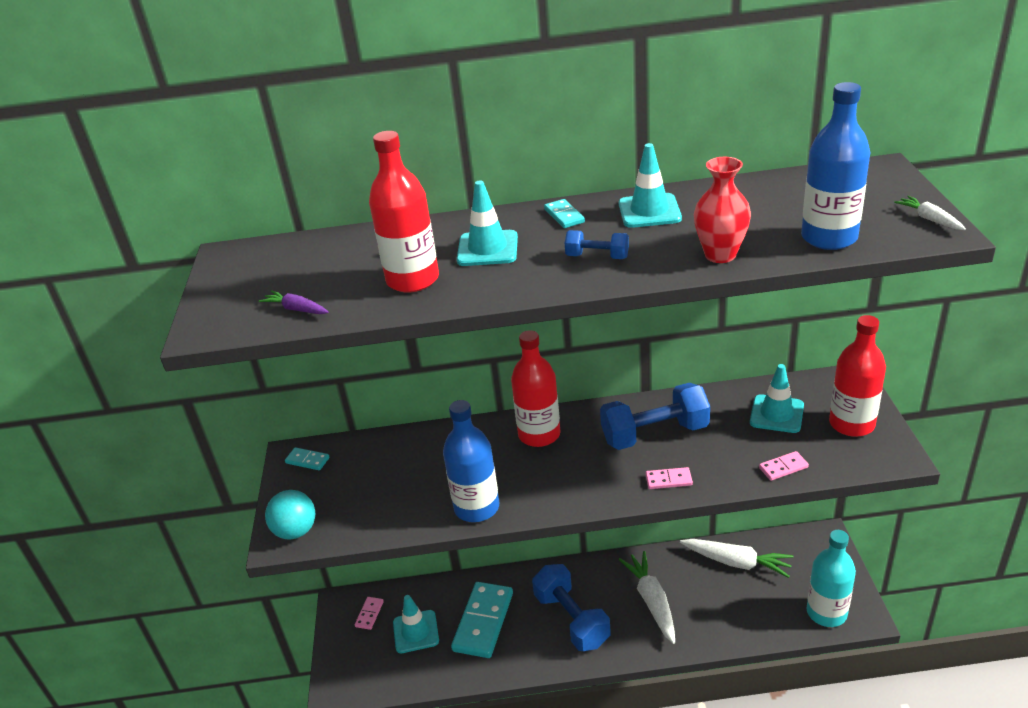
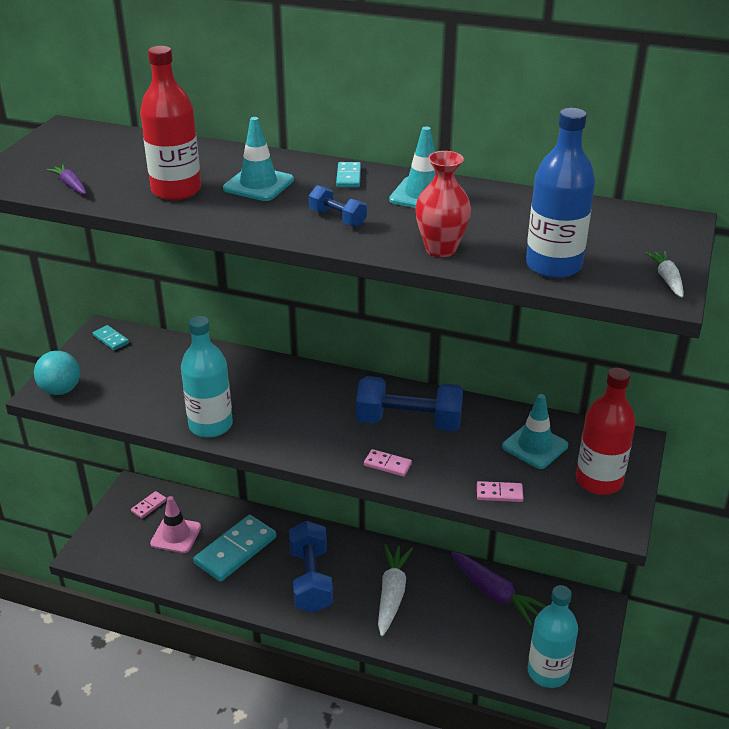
camera: 20 degrees right, 0 degrees up
(416, 632) = (176, 535): turquoise traffic cone -> pink traffic cone
(476, 507) = (210, 425): blue bottle -> turquoise bottle
(539, 434) = (309, 386): red bottle -> none
(736, 562) = (495, 593): white carrot -> purple carrot

